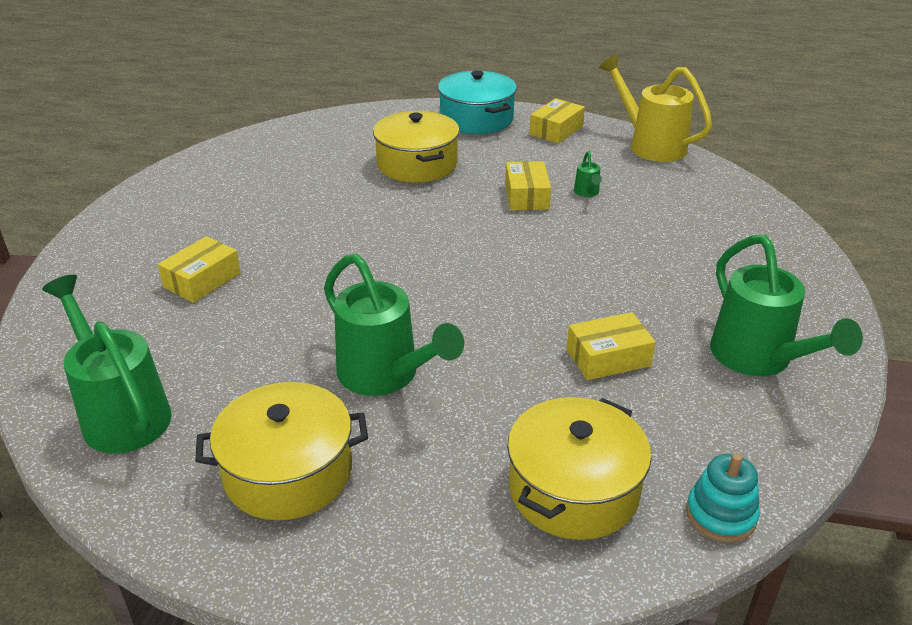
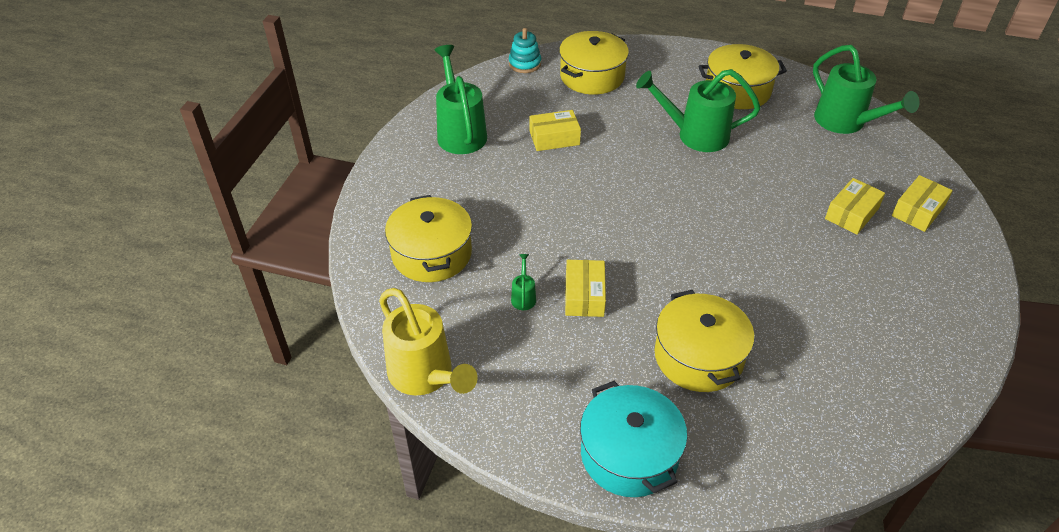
camera: 175 degrees left, 10 degrees up
(385, 375) = (695, 135): green watering can -> green watering can turned 45 degrees counterclockwise
(556, 130) = (529, 417): yellow box -> yellow box (918, 211)
(700, 219) = (432, 254): none -> yellow pot

